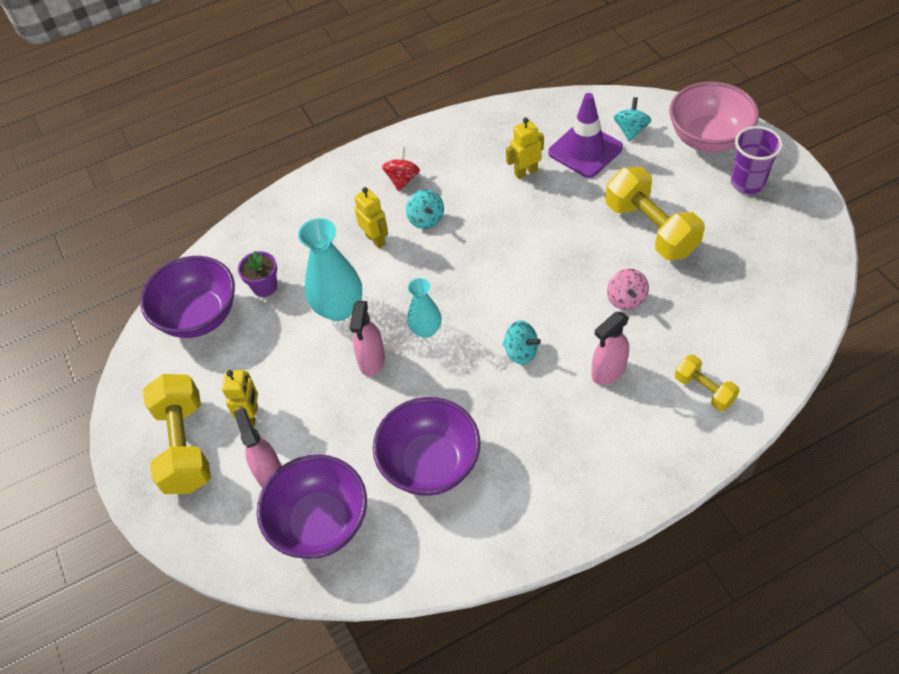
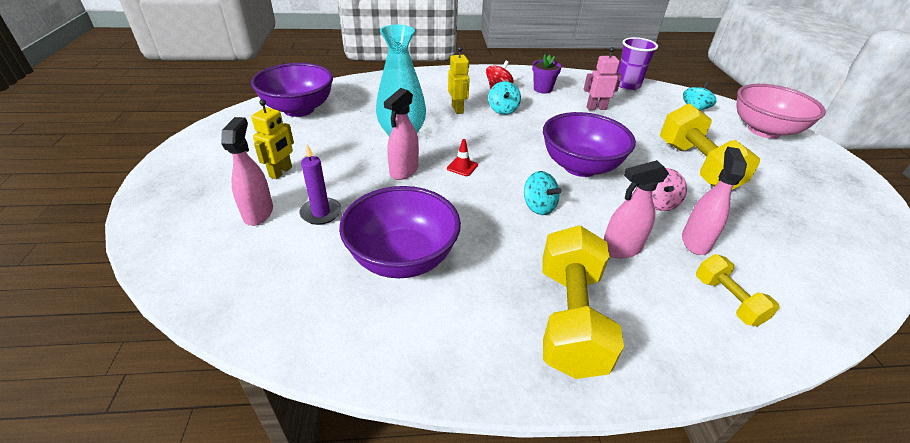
camera: 15 degrees right, 15 degrees down
(185, 446) = (214, 172): yellow dumbbell -> yellow dumbbell (570, 318)
(265, 287) = (358, 109): purple flower pot -> purple flower pot (542, 89)
(320, 523) = (266, 265): purple bowl -> purple bowl (580, 166)
(327, 448) = (321, 213): none -> purple candle
(426, 329) = (462, 167): turquoise vase -> red traffic cone
(526, 172) = (596, 108): yellow robot -> pink robot
(585, 150) = (651, 110): purple traffic cone -> none
(668, 335) = (695, 241): none -> pink spray bottle
(747, 183) = (800, 164): purple cup -> purple cup (627, 85)

